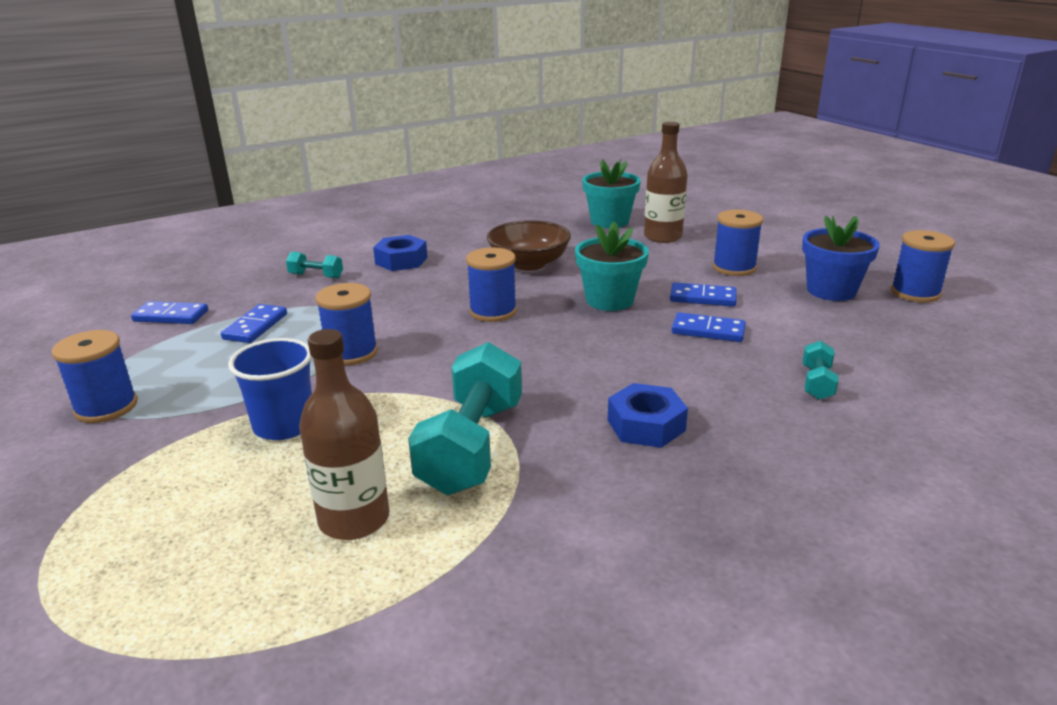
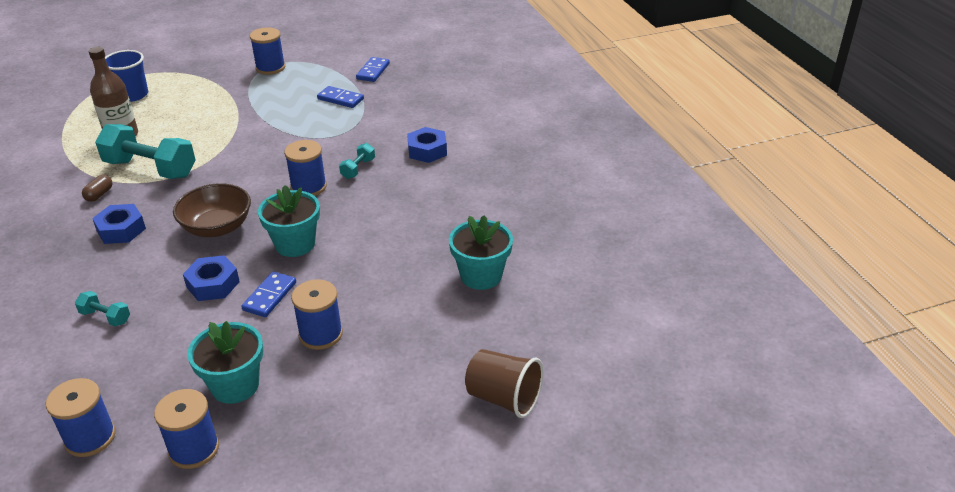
camera: 100 degrees right, 10 degrees up
(284, 425) = (215, 115): blue cup -> blue cup (133, 95)
(316, 276) = (413, 116): turquoise dumbbell -> turquoise dumbbell (358, 169)
(351, 353) = (282, 132): blue spool -> blue spool (90, 437)
(529, 264) = (391, 212): brown bowl -> brown bowl (217, 227)
(564, 479) = (99, 195): none -> brown capsule
(662, 237) = (422, 304): brown bottle -> none
(708, 331) = (213, 284): blue domino -> blue nut
(741, 205) = (503, 398): none -> brown cup
(831, 291) = (235, 385): blue flower pot -> turquoise flower pot

